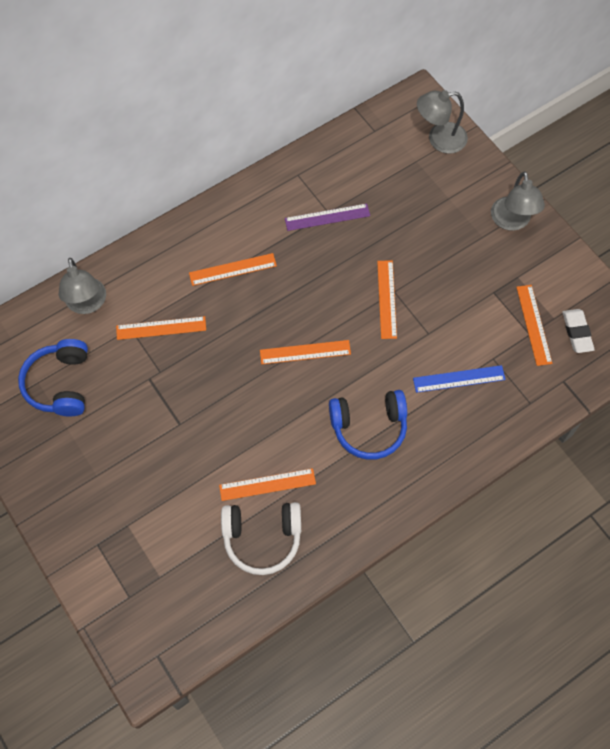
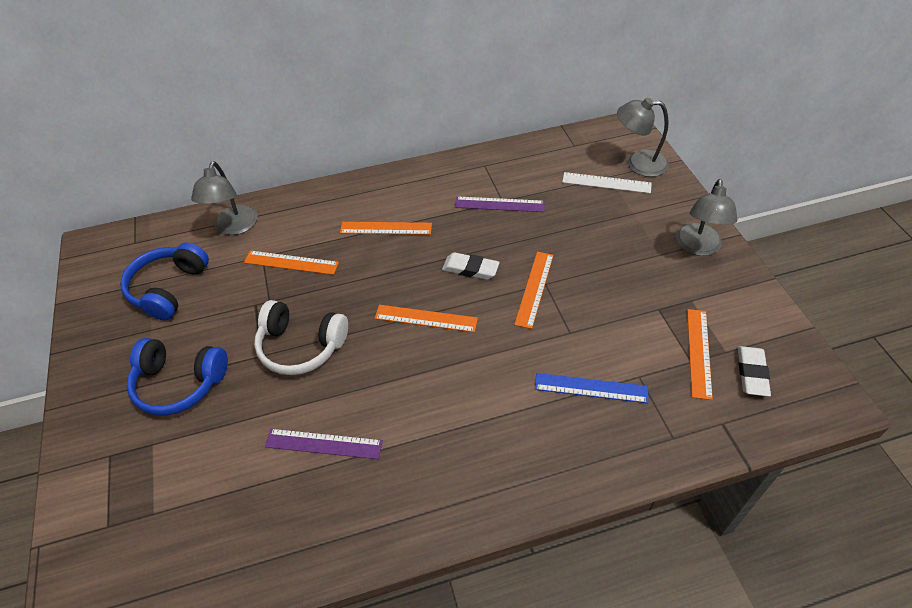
camera: 20 degrees right, 15 degrees down
(262, 538) = (289, 504): white headphones -> white headphones (301, 346)
(267, 484) = (323, 444): orange ruler -> purple ruler
(325, 293) = (470, 269): none -> white eraser
(369, 427) = (465, 413): blue headphones -> blue headphones (179, 383)
(416, 169) = (606, 183): none -> white ruler

